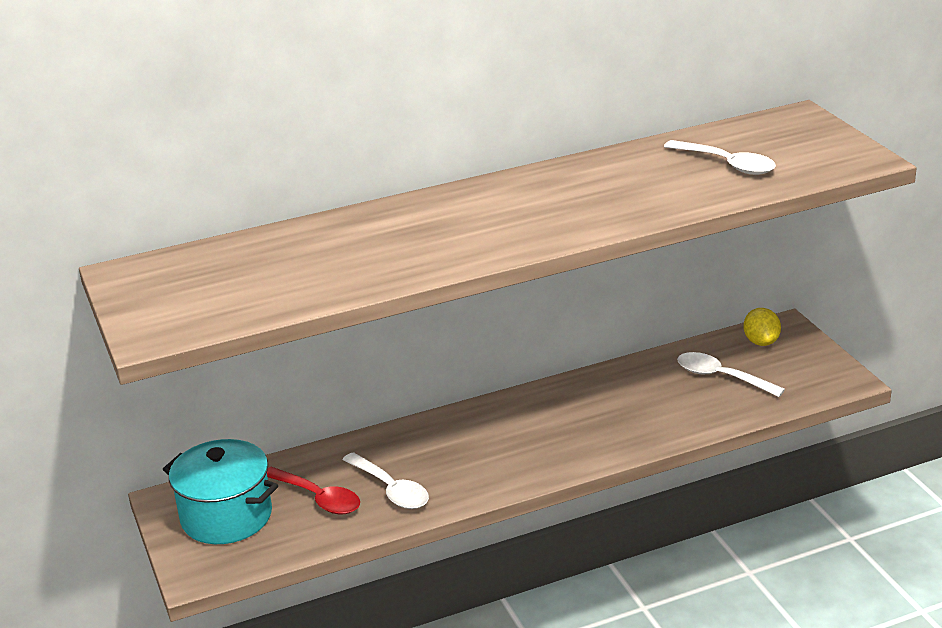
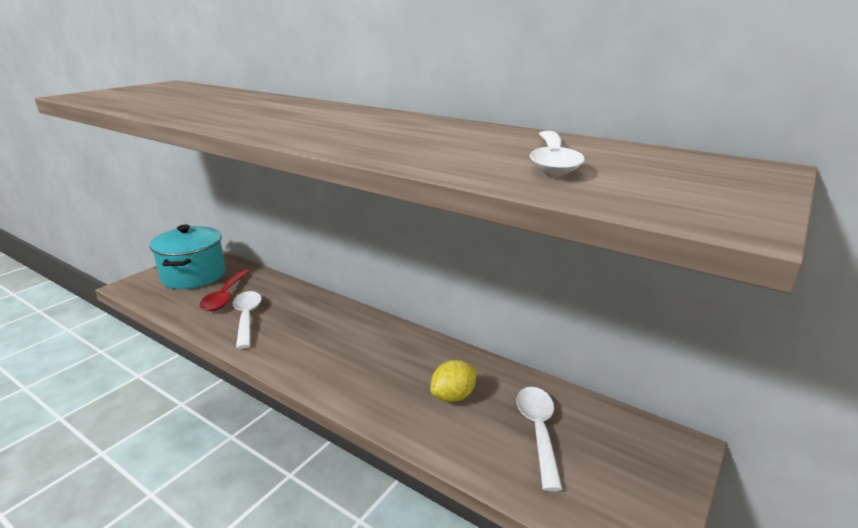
camera: 55 degrees right, 5 degrees down
(391, 489) = (247, 318): white spoon -> white spoon turned 150 degrees clockwise
(761, 342) = (631, 438): yellow lemon -> yellow lemon (453, 396)

